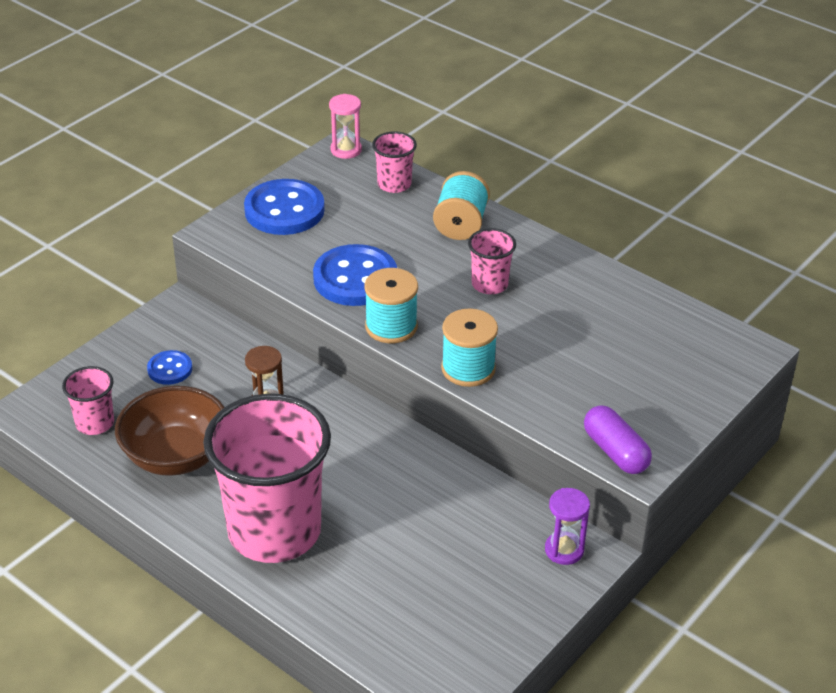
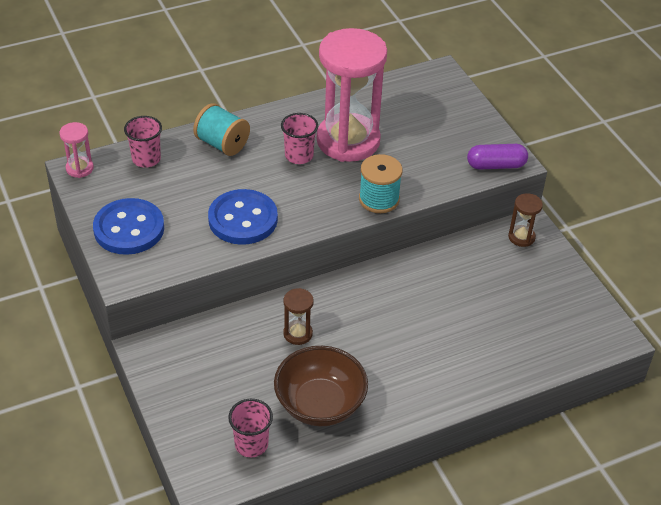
camera: 65 degrees left, 5 degrees up
(170, 369) = (218, 378): blue button -> none
(274, 531) = (429, 373): pink cup -> none
(391, 326) = (310, 220): turquoise spool -> none
(548, 313) = (348, 141): none -> pink hourglass
(564, 550) = (521, 237): purple hourglass -> brown hourglass

